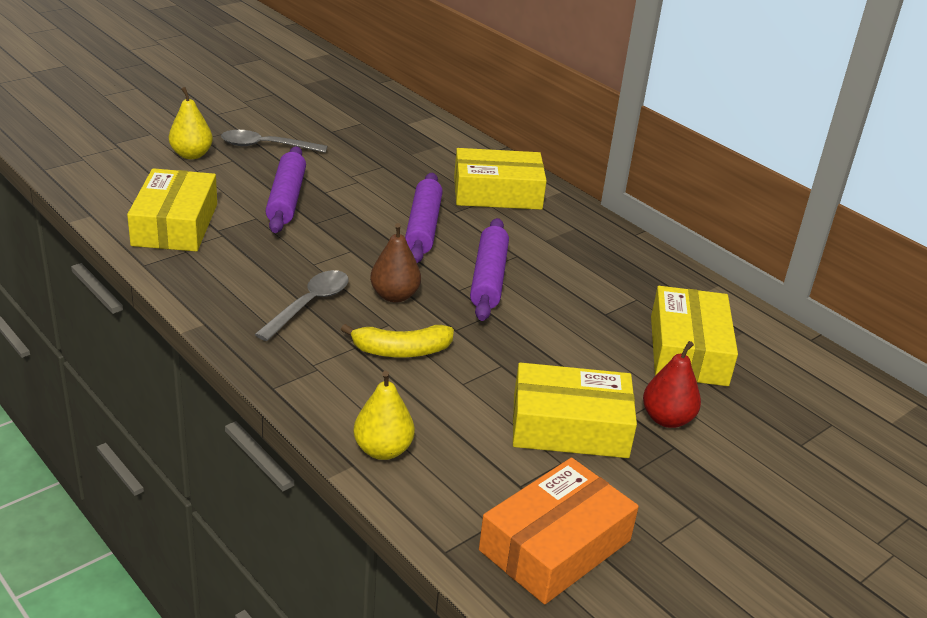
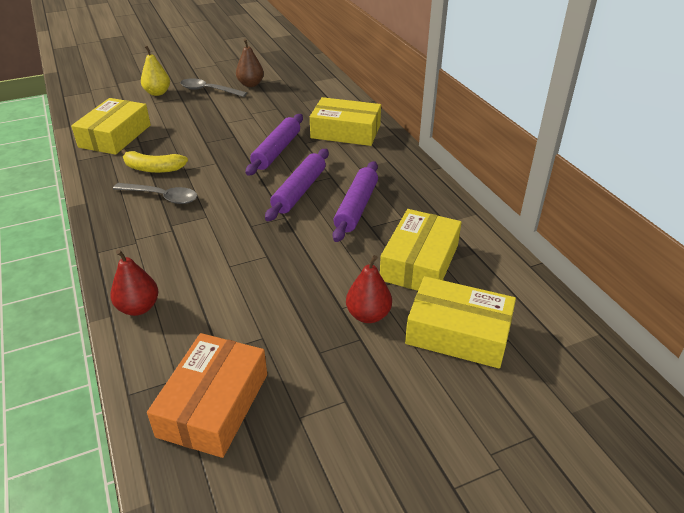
camera: 20 degrees right, 5 degrees up
(286, 199) = (197, 125): purple rolling pin -> purple rolling pin (356, 207)
(309, 304) = (162, 197): grey spoon -> grey spoon turned 60 degrees clockwise
(383, 450) = (138, 308): yellow pear -> red pear
(394, 296) = (224, 197): brown pear -> brown pear (250, 84)
(401, 351) = (202, 236): yellow banana -> yellow banana (153, 168)
(555, 545) = (213, 404): orange box -> orange box turned 45 degrees counterclockwise
(570, 426) = (287, 310): yellow box -> yellow box (458, 333)

